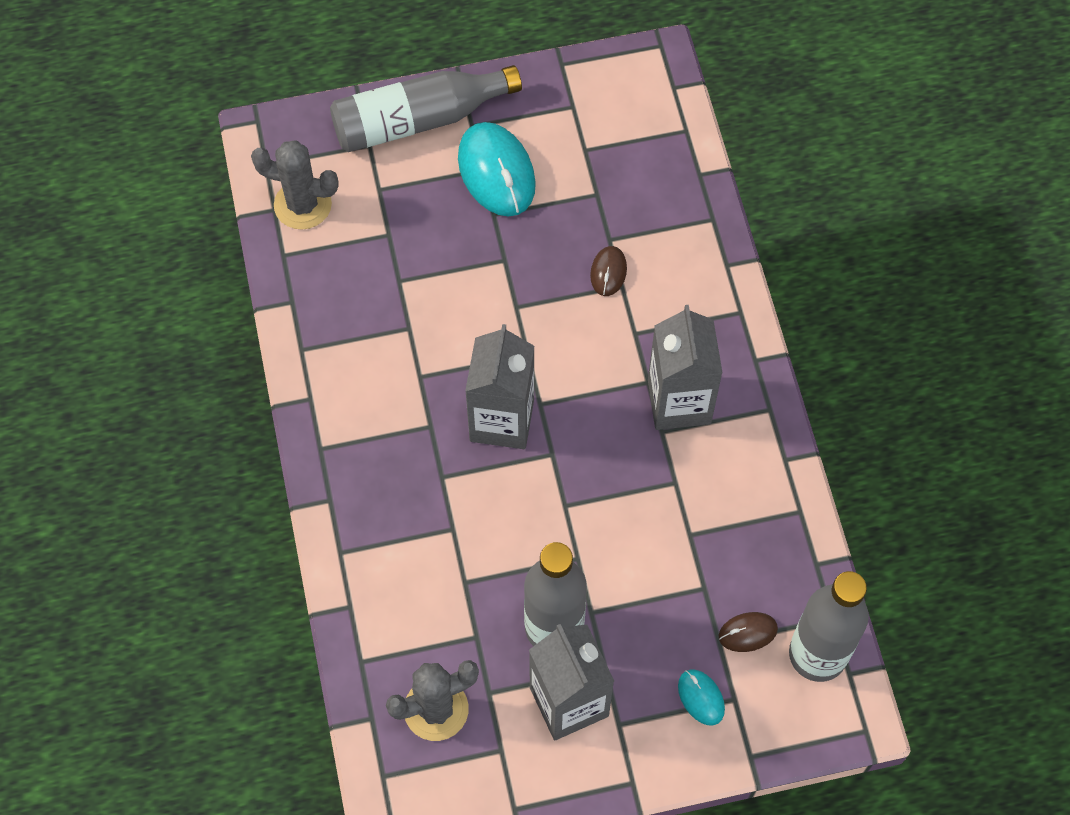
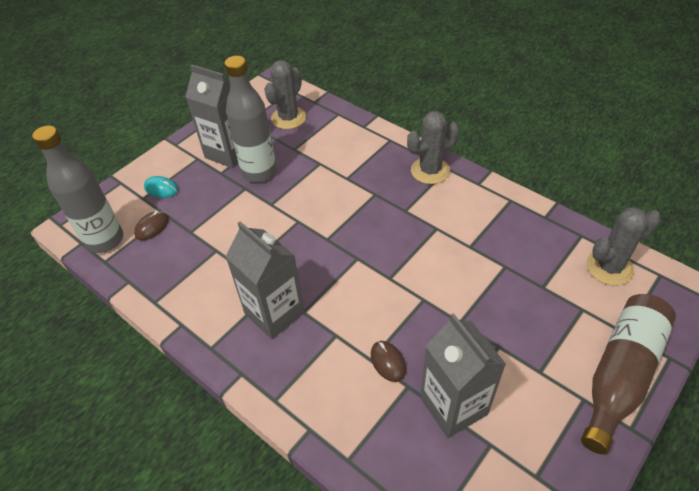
camera: 145 degrees right, 15 degrees down
(344, 460) = (430, 171): none -> grey cactus
(418, 120) = (620, 374): grey bottle -> brown bottle
(496, 172) = (529, 376): turquoise mouse -> none
(502, 420) = (370, 236): grey carton -> grey carton (453, 406)

